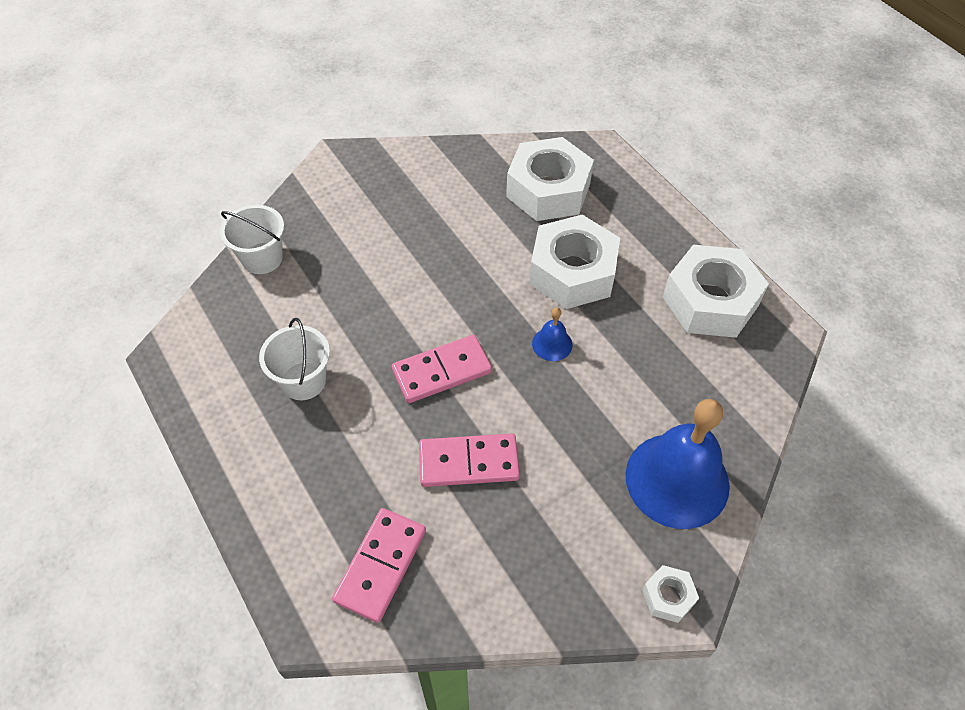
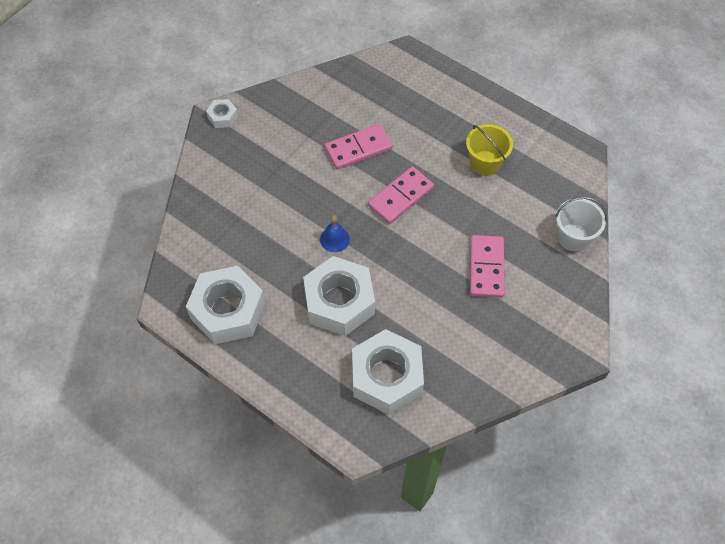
camera: 160 degrees right, 5 degrees up
(303, 381) = (485, 163): white bucket -> yellow bucket
(380, 565) = (382, 85): pink domino -> pink domino (486, 268)
(677, 480) = (229, 177): blue bell -> none

